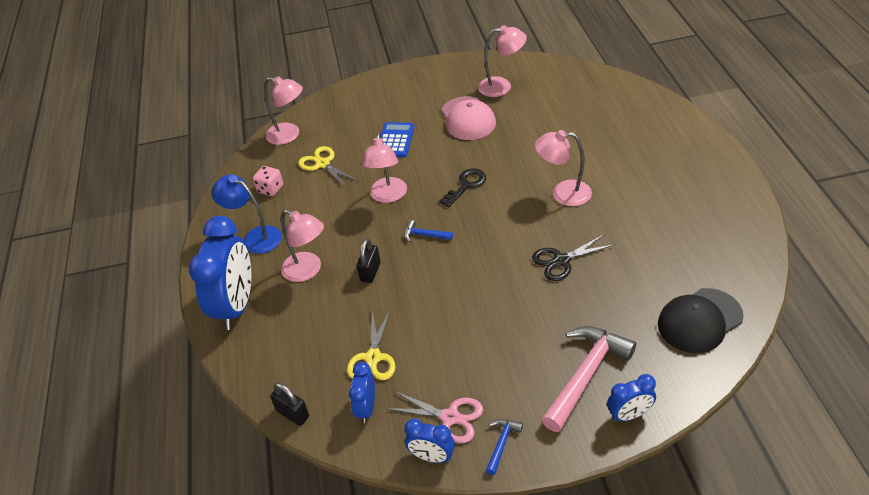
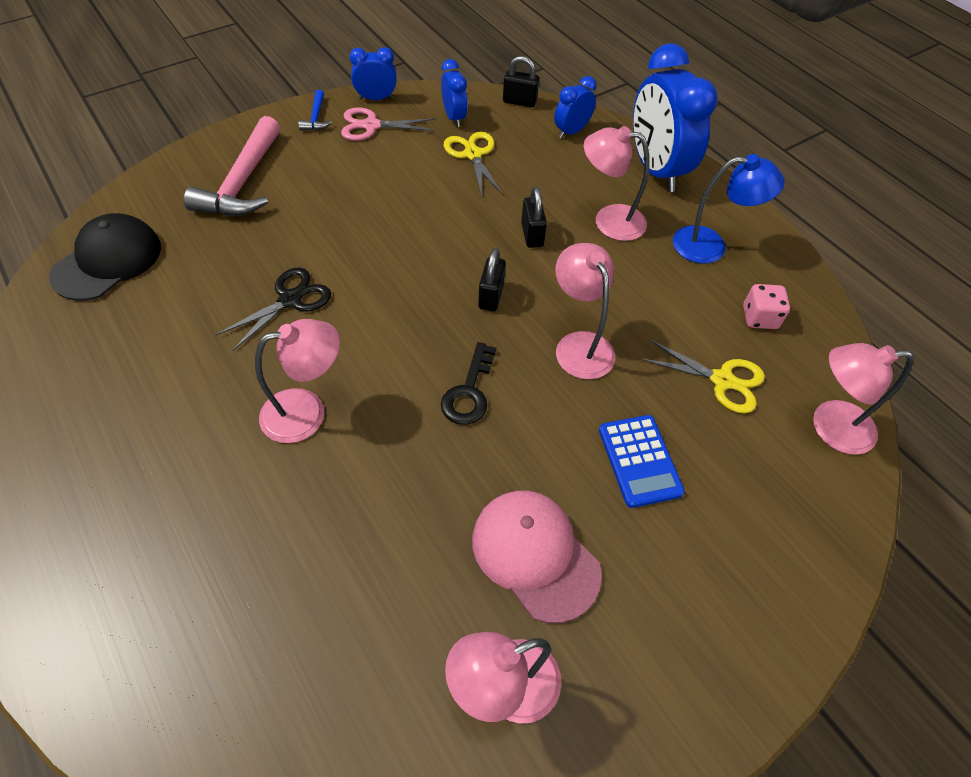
camera: 150 degrees right, 10 degrees up
(424, 235) = (491, 296): blue hammer -> black padlock
(629, 415) = (196, 159): blue clock -> blue clock (571, 132)

